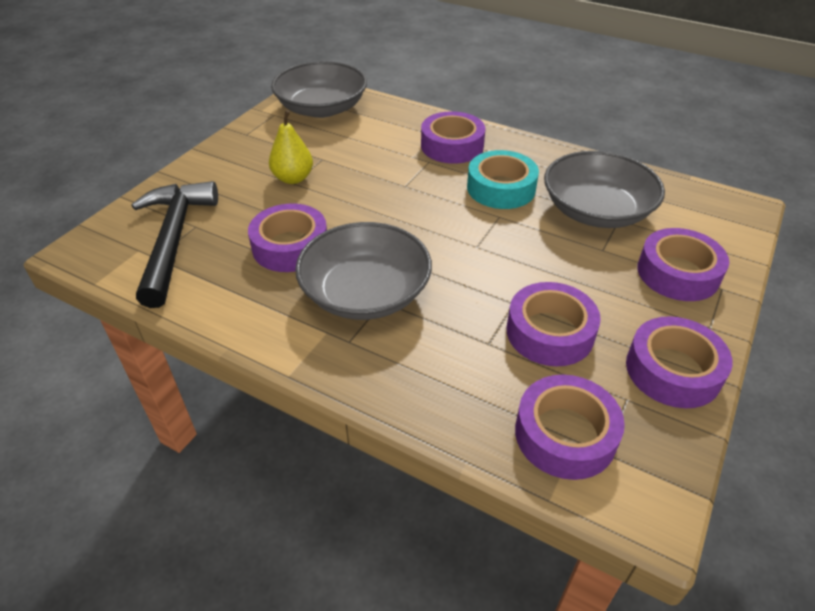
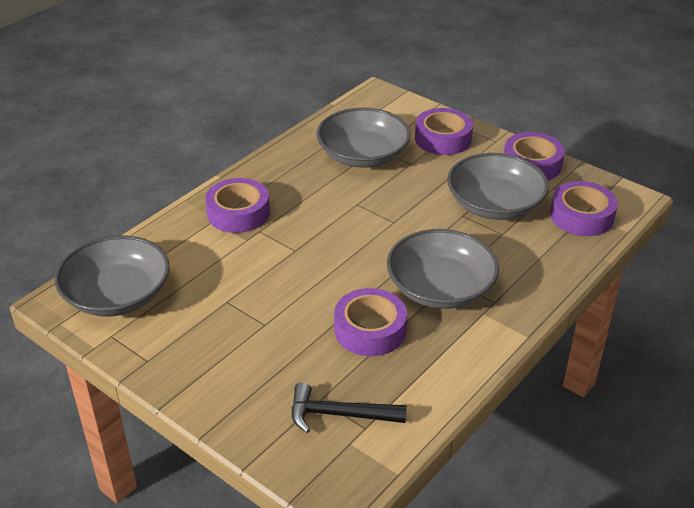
camera: 80 degrees left, 5 degrees down
(174, 239) = (339, 414): black hammer -> black hammer, size x0.65
(293, 178) = (256, 324): yellow pear -> none
(501, 188) = (317, 196): turquoise tape -> none
(550, 332) = (494, 205): purple tape -> grey bowl

